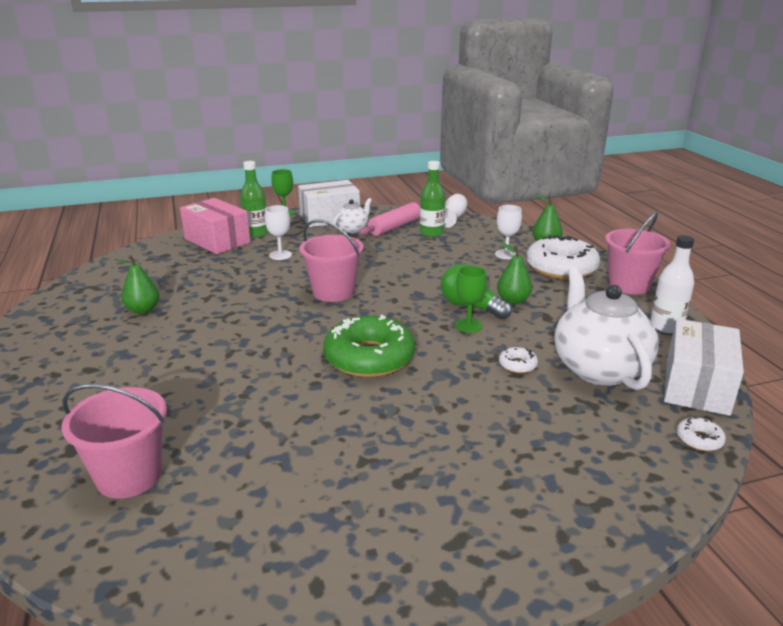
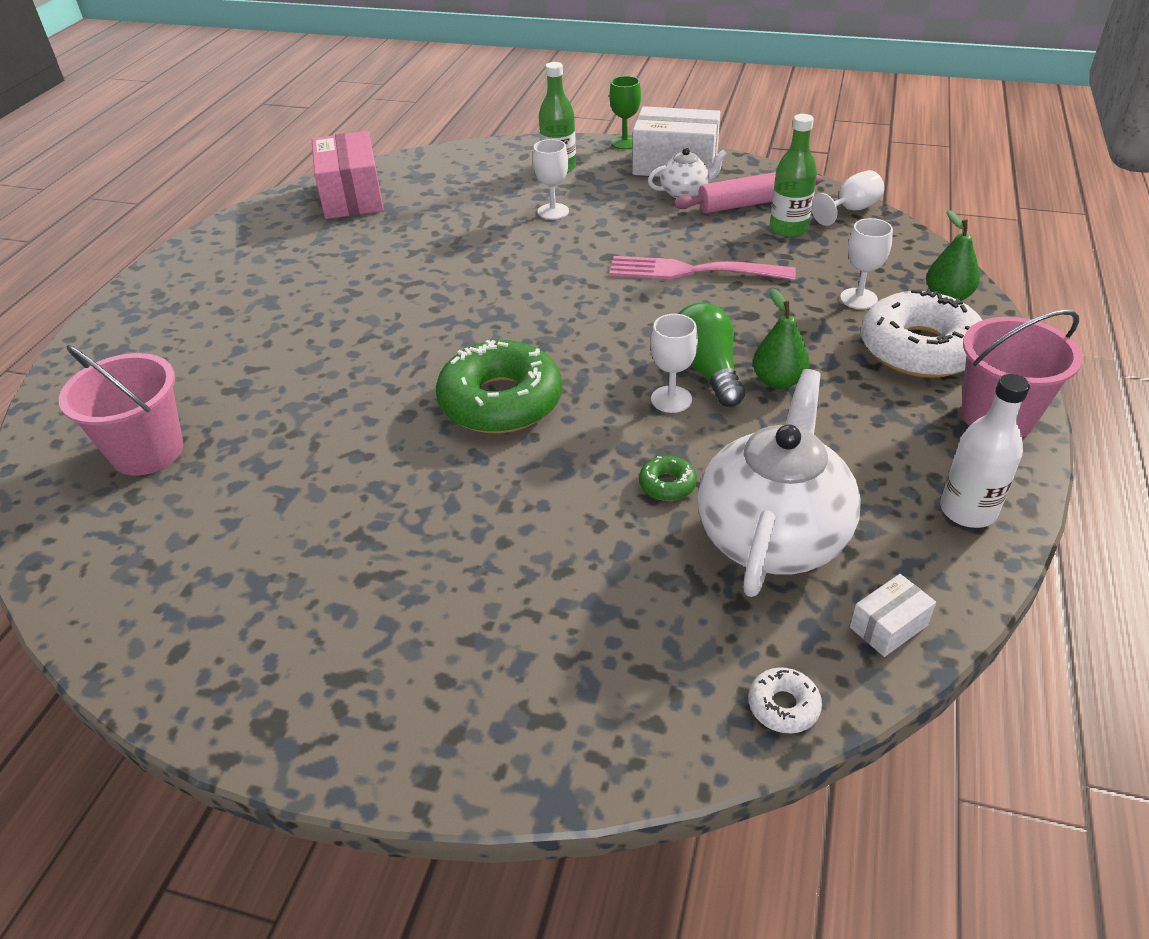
camera: 35 degrees right, 15 degrees up
(143, 310) = (337, 248): green pear -> none
(217, 241) = (503, 168): pink box -> pink box (351, 196)
(333, 292) = (558, 289): pink bucket -> none
(404, 263) = (694, 271): none -> pink fork
(468, 325) = (671, 399): green goblet -> white goblet
(517, 365) = (667, 484): white donut -> green donut
(696, 386) = (888, 626): white box -> white box, size x0.46

